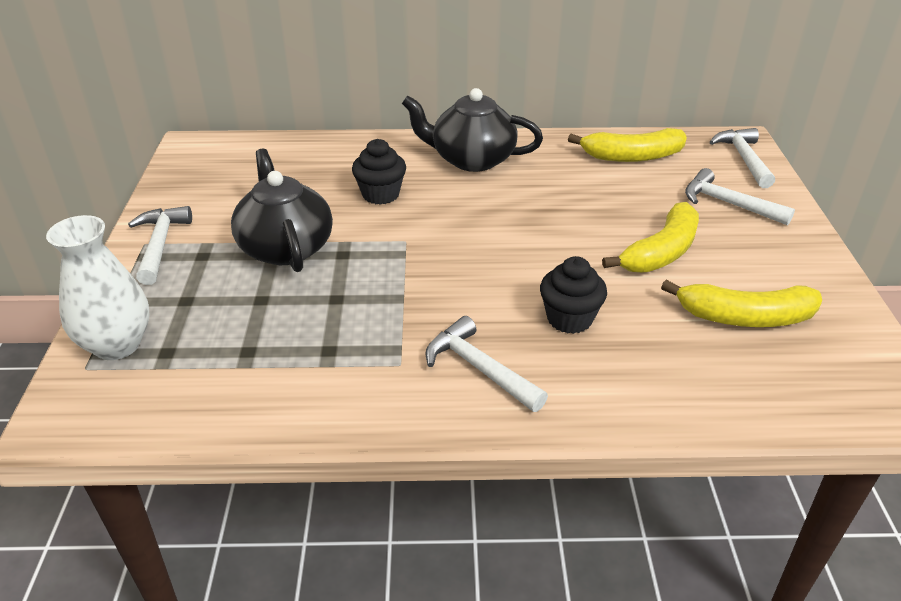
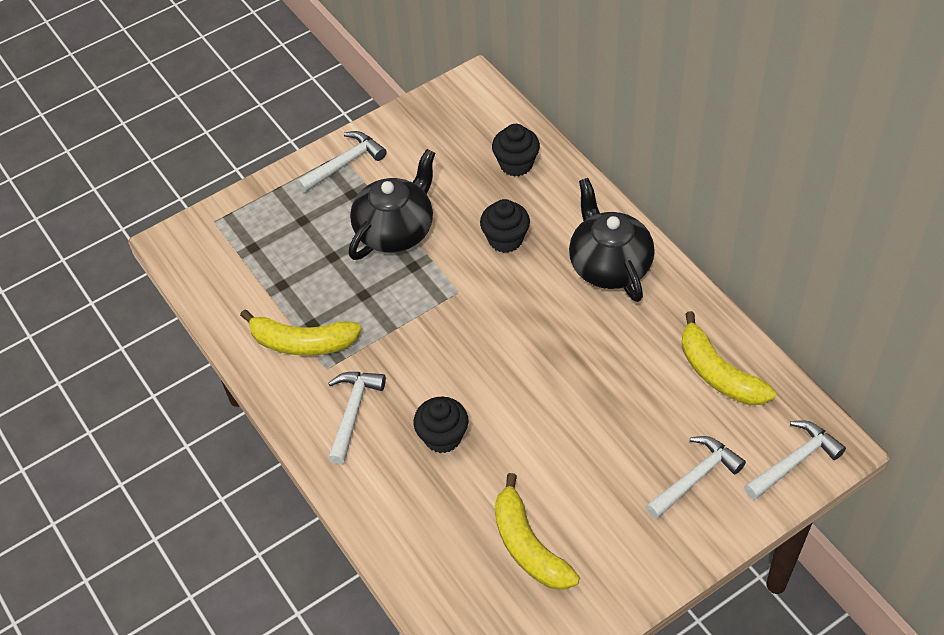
camera: 60 degrees right, 15 degrees up
(117, 345) = (241, 220): white vase -> none
(308, 159) = (516, 164): none -> black cupcake
(661, 252) = (575, 458): yellow banana -> yellow banana (302, 343)
(728, 204) = (695, 478): white hammer -> white hammer turned 45 degrees clockwise

